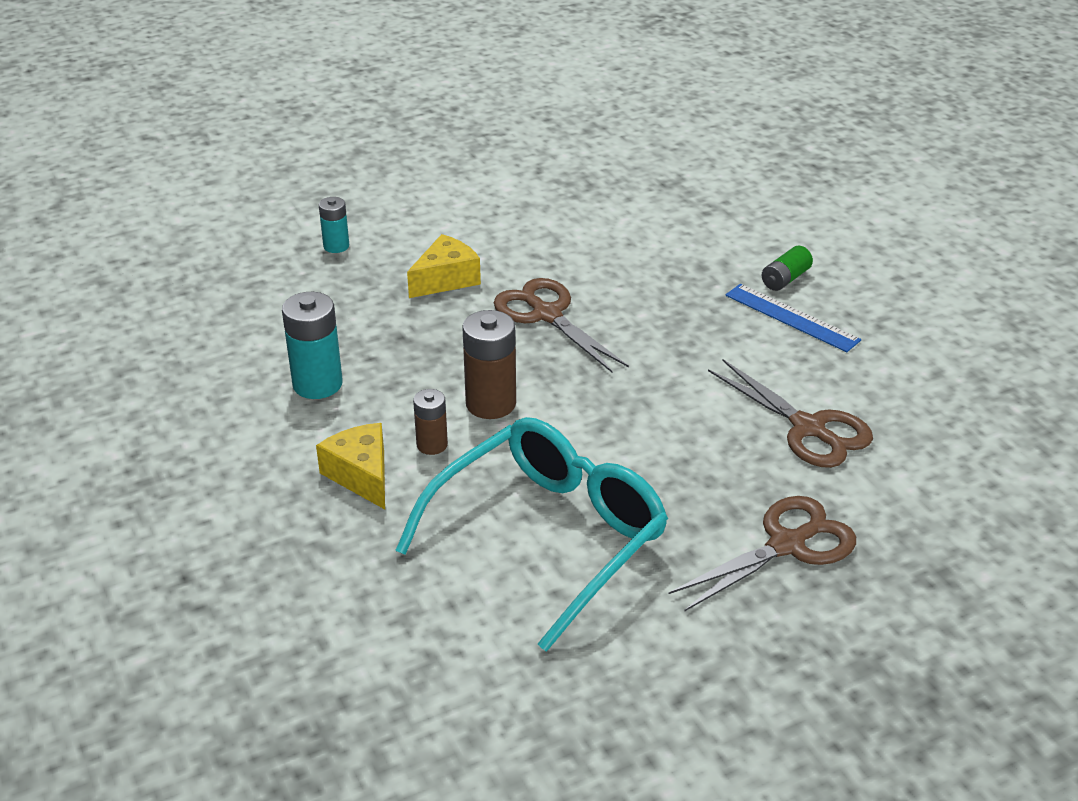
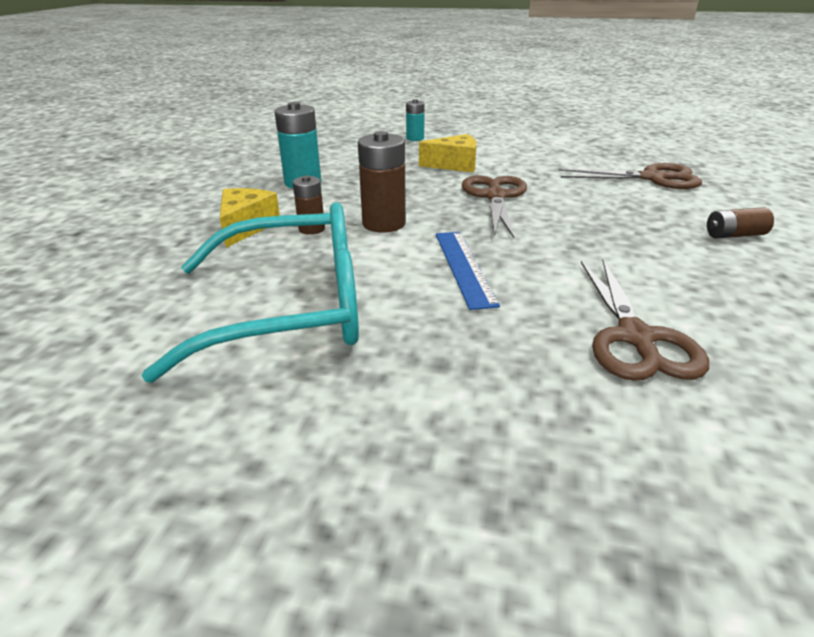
camera: 40 degrees right, 5 degrees down
(785, 279) = (734, 235): green battery -> brown battery
(787, 545) = (484, 422): brown scissors -> brown scissors (652, 178)
(791, 317) = (712, 259): blue ruler -> blue ruler (464, 267)

